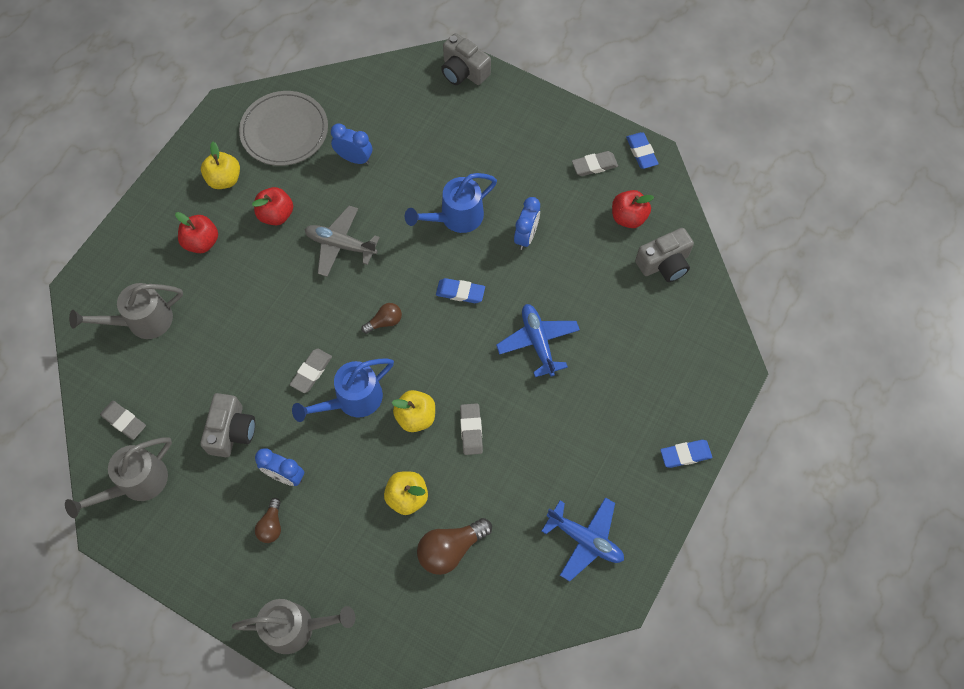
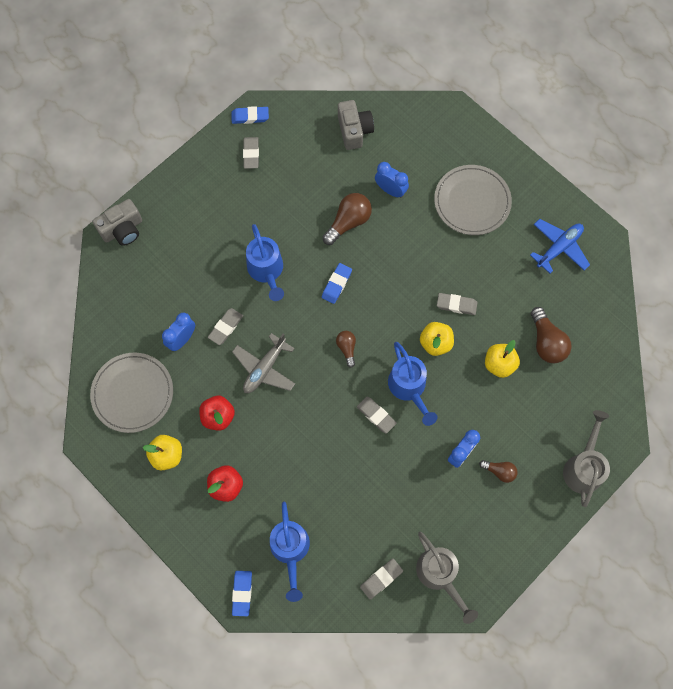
camera: 75 degrees left, 5 degrees up
(142, 321) = (290, 550): grey watering can -> blue watering can
(231, 431) = (412, 489): grey camera -> none
(378, 195) = (226, 327): none -> grey eraser
(526, 236) = (300, 222): blue clock -> blue clock (390, 190)
(538, 342) = (396, 238): blue plane -> none
(542, 286) = (348, 222): none -> brown light bulb
(615, 418) = (472, 201): none -> grey plate
(628, 217) = (306, 143): red apple -> none
(685, 454) = (511, 163): blue eraser -> blue eraser (242, 593)

